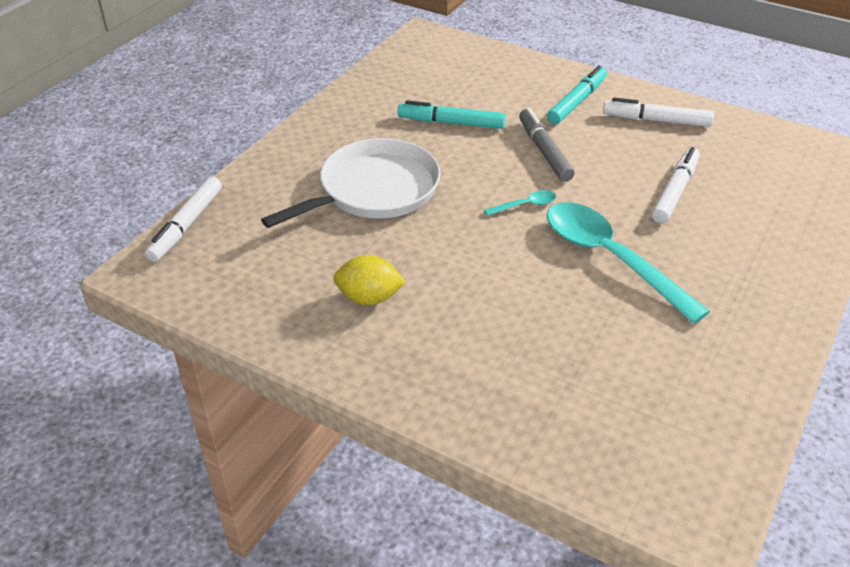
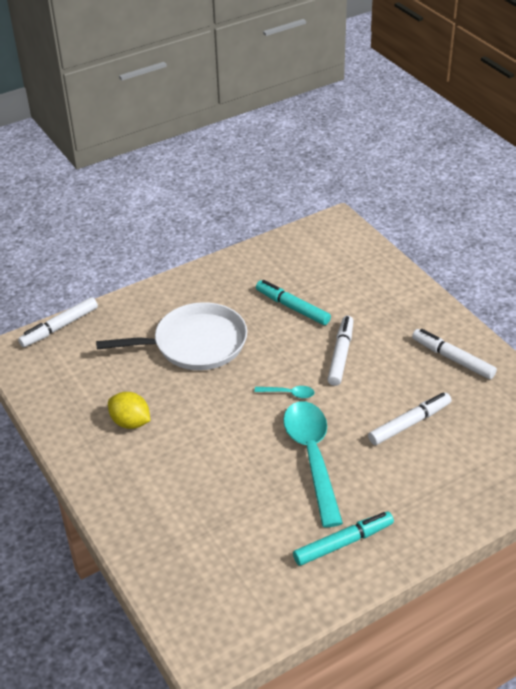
camera: 30 degrees right, 0 degrees up
(544, 151) = (341, 355): grey marker -> white marker
(577, 102) = (404, 321): turquoise marker -> turquoise marker (343, 543)

